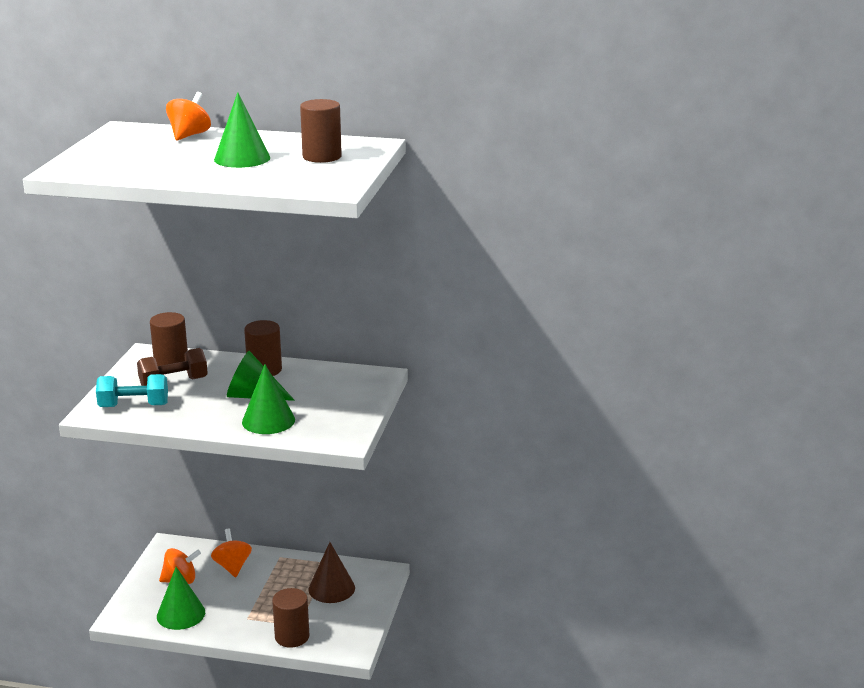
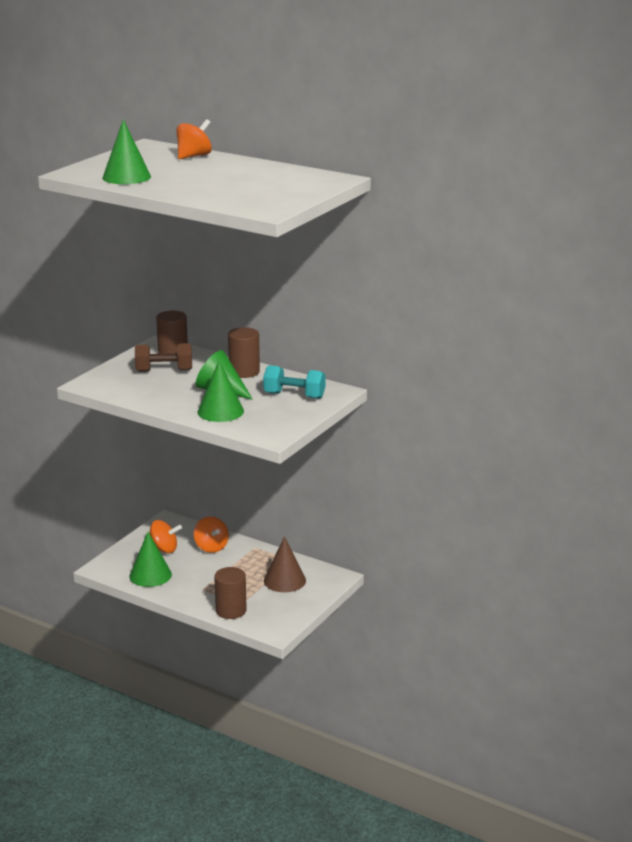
camera: 20 degrees right, 0 degrees up
(134, 406) = (122, 383): turquoise dumbbell -> turquoise dumbbell (294, 395)
(232, 566) = (211, 547): orange spinning top -> orange spinning top turned 150 degrees clockwise
(242, 158) = (218, 179): green cone -> green cone (126, 177)
(322, 157) = (284, 184): brown cylinder -> none

